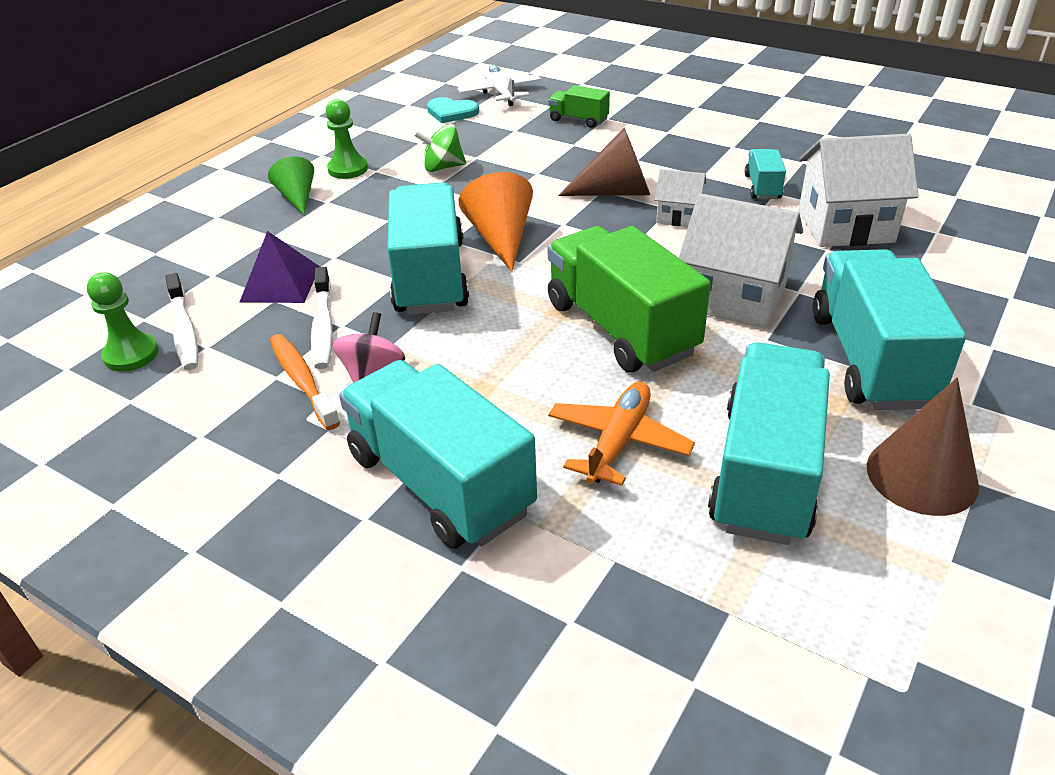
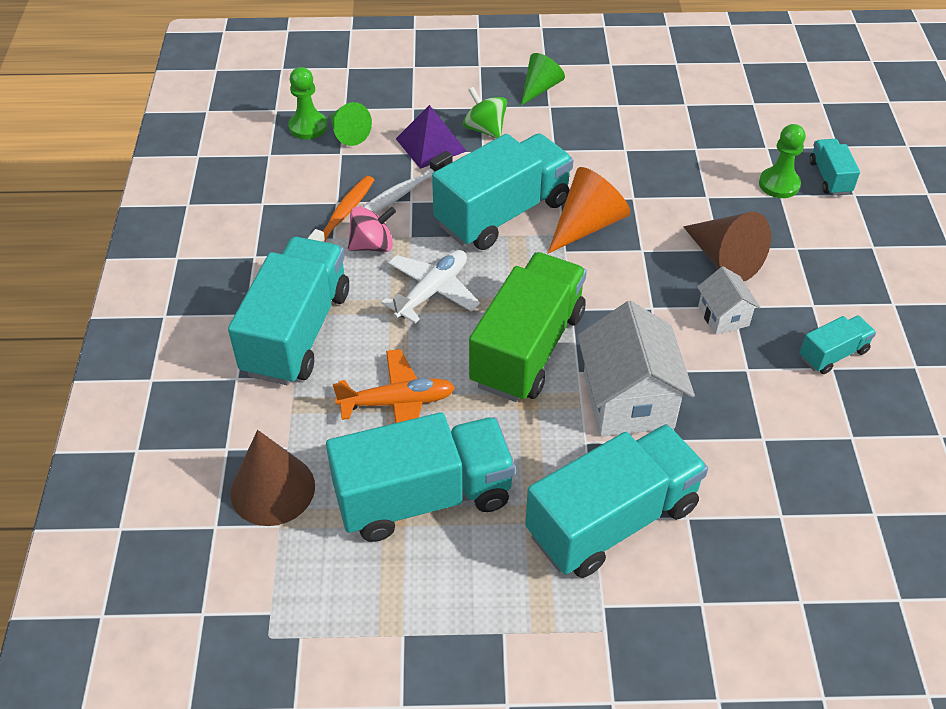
camera: 55 degrees right, 10 degrees up
(184, 330) = (348, 133): white toothbrush -> green cone
(348, 169) = (604, 89): green pawn -> green pawn (779, 184)
(442, 167) = (659, 138): green spinning top -> green spinning top (485, 129)
(451, 112) = (755, 94): turquoise heart -> none
(500, 93) = (825, 104): white plane -> white plane (432, 291)
(578, 120) = (829, 177): green truck -> turquoise truck
(845, 226) = (817, 439): white house -> none
(922, 475) = (485, 594): brown cone -> brown cone (272, 489)

